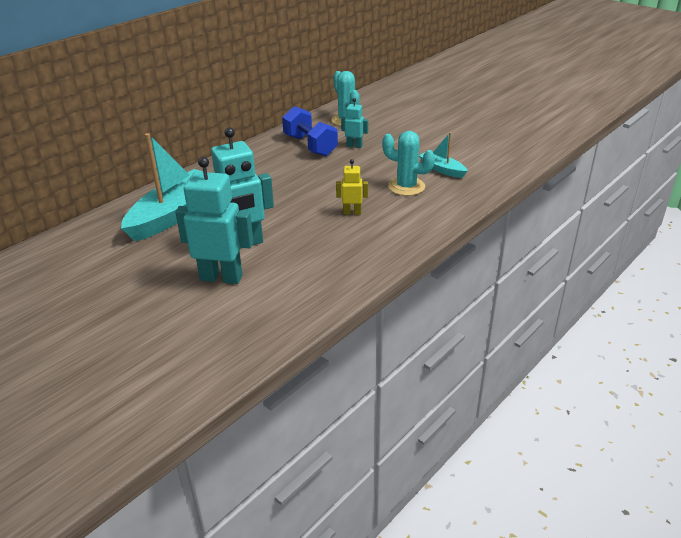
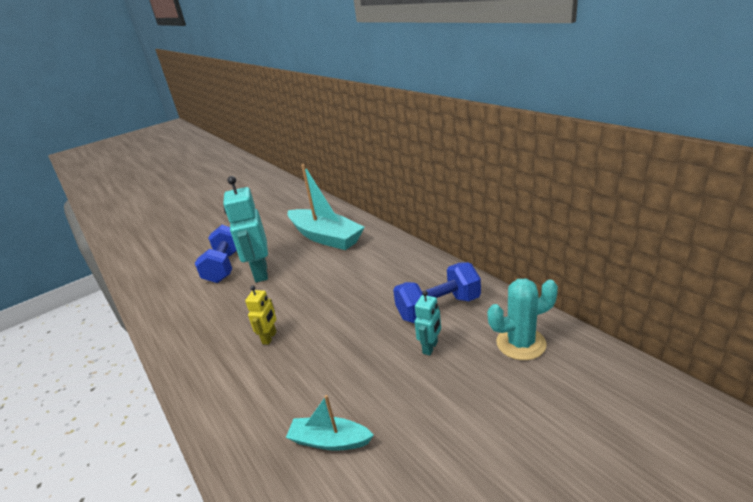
camera: 105 degrees right, 5 degrees down
(221, 277) = (224, 266): turquoise robot -> blue dumbbell
(406, 187) = (300, 390): turquoise cactus -> none
(442, 169) = (329, 440): turquoise boat -> turquoise boat turned 135 degrees counterclockwise

